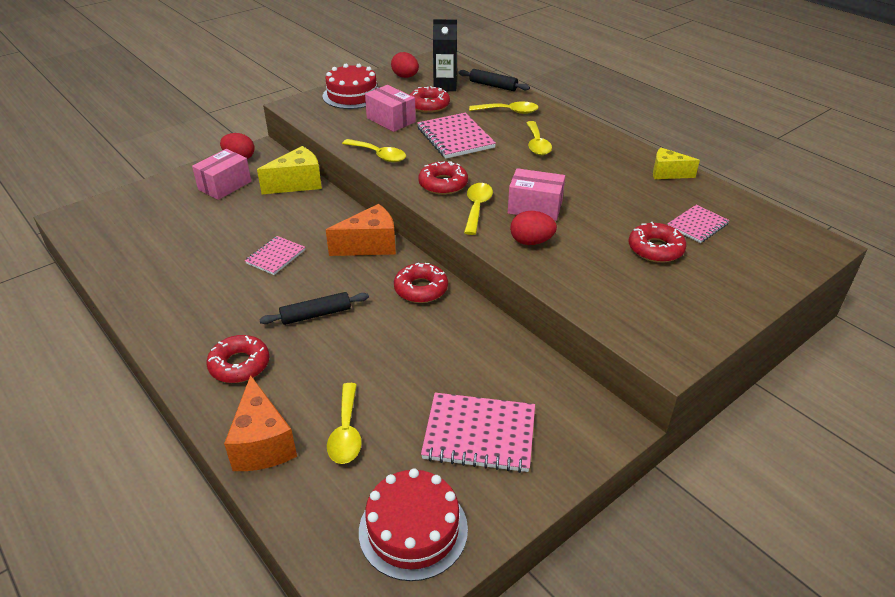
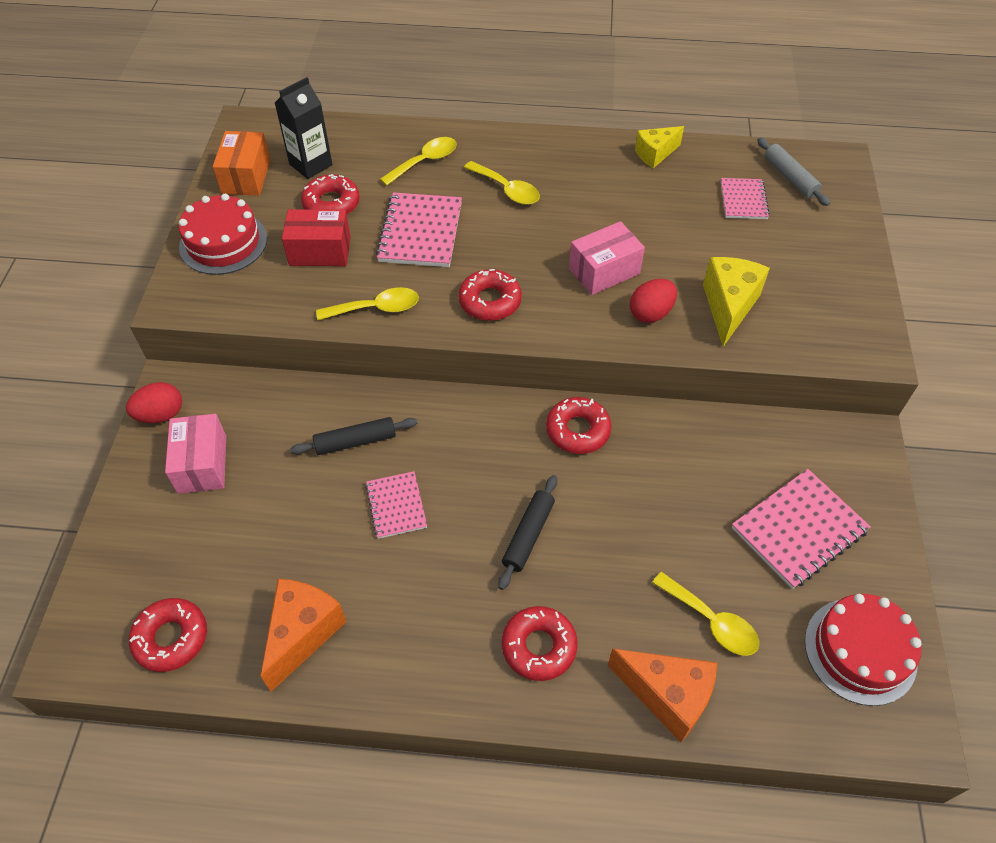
camera: 45 degrees left, 15 degrees up
(298, 184) = (284, 400): yellow cheese -> yellow cheese (728, 306)
(370, 245) = (468, 419): orange cheese -> orange cheese (303, 633)
(391, 120) = (320, 251): pink box -> red box
(405, 77) = (246, 177): red egg -> orange box
(455, 138) = (420, 232): pink notebook -> pink notebook turned 75 degrees clockwise
(477, 207) = (557, 308): yellow spoon -> none
(493, 85) = (361, 133): black rolling pin -> black rolling pin (355, 441)
(655, 249) = (745, 249): red donut -> red donut (171, 638)
(758, 232) = (790, 178): none -> grey rolling pin

